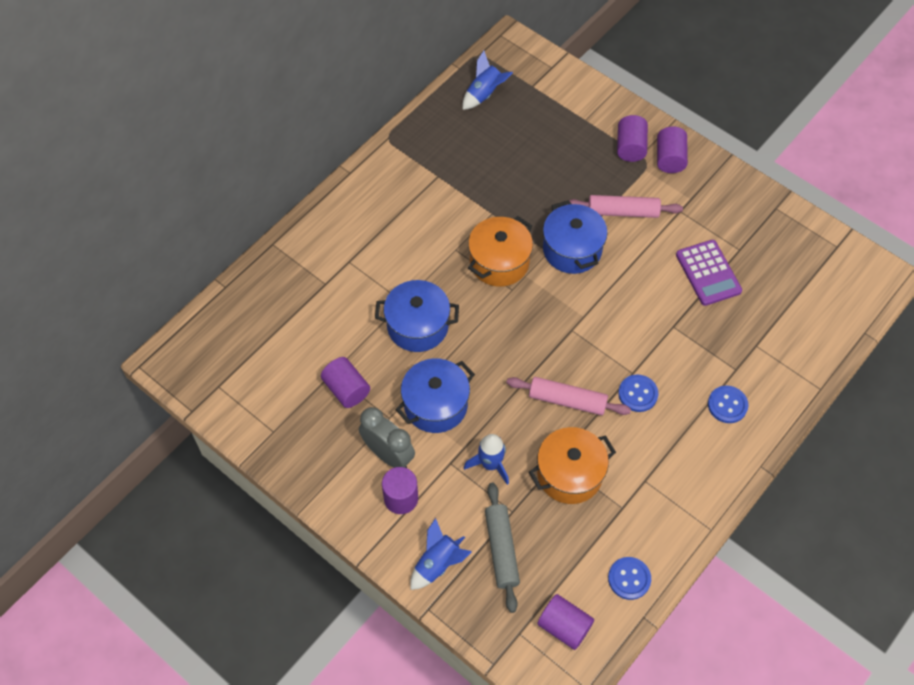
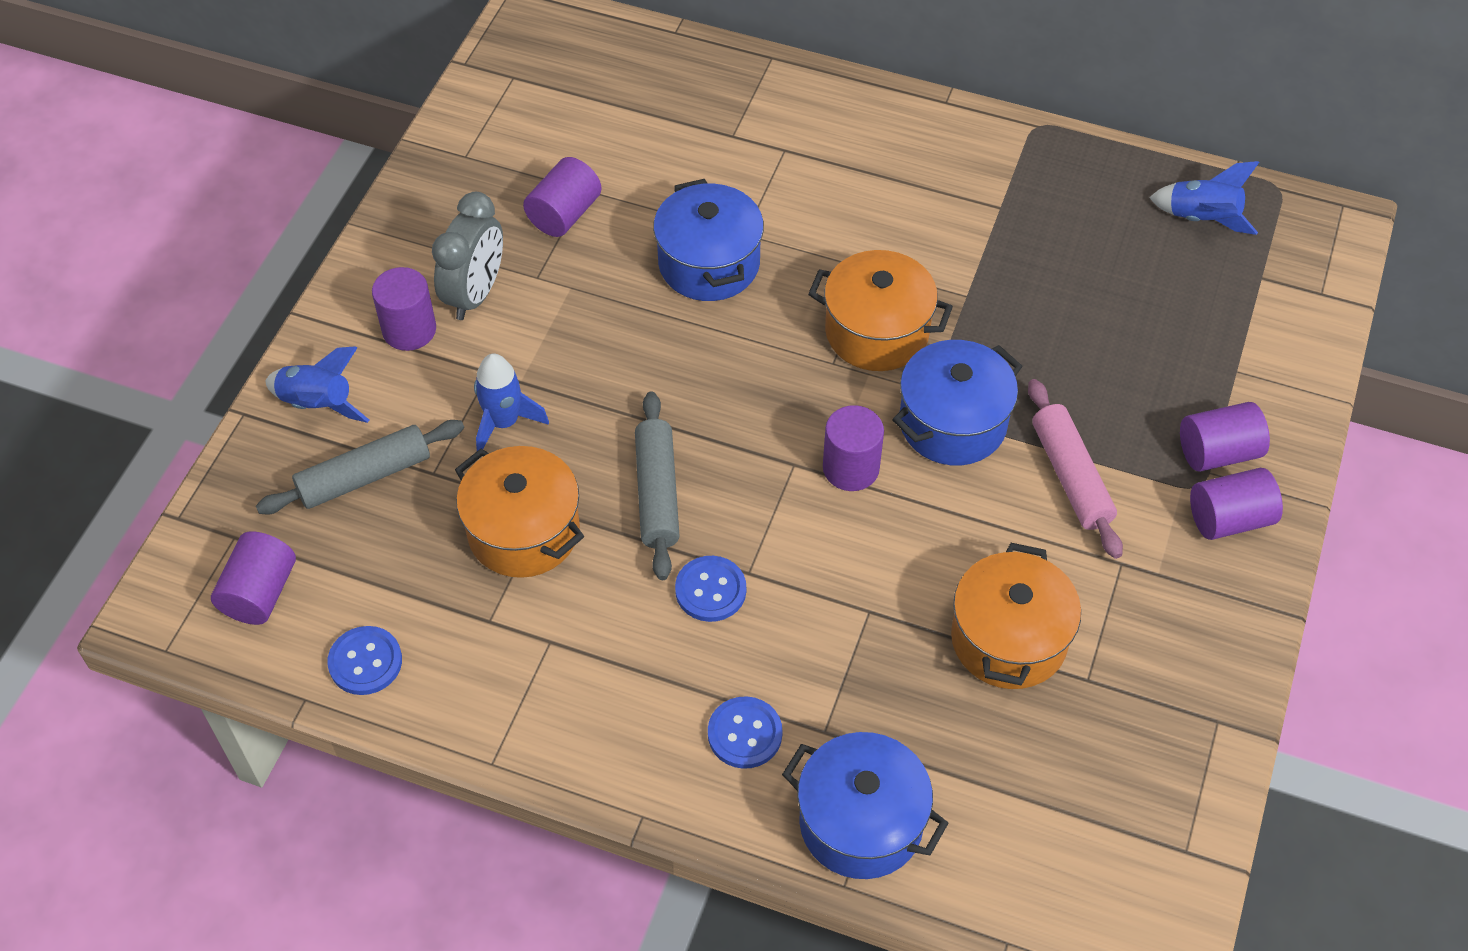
camera: 70 degrees right, 5 degrees down
(435, 405) = (580, 326): blue pot -> blue pot (861, 822)
(567, 400) = (657, 493): pink rolling pin -> grey rolling pin
(584, 305) = (851, 468): none -> purple cylinder
(708, 273) = (1008, 639): purple calculator -> orange pot

